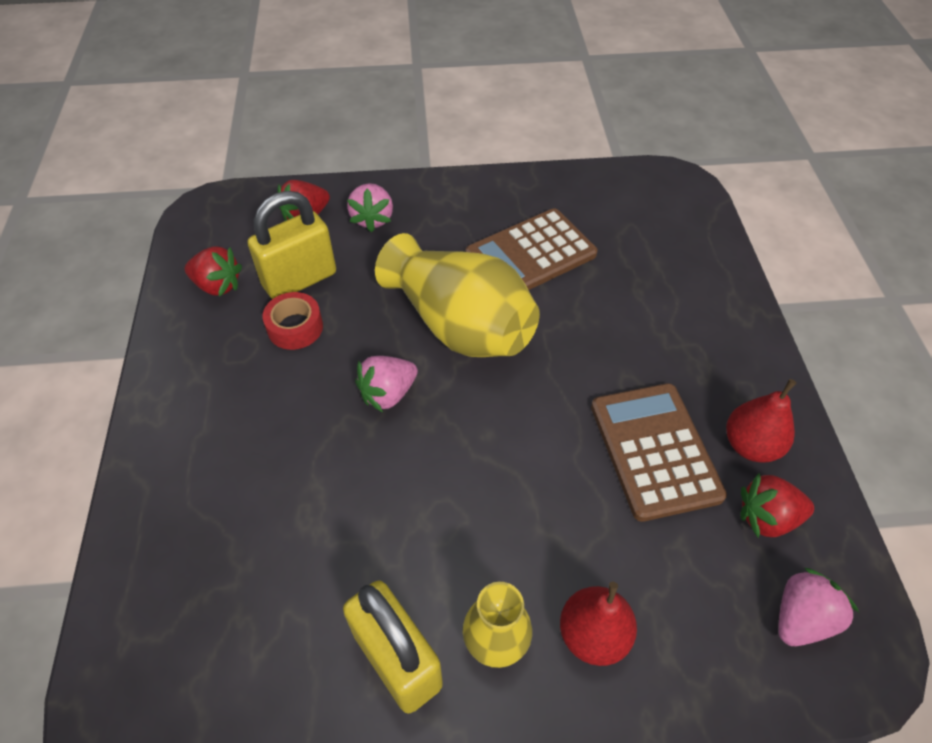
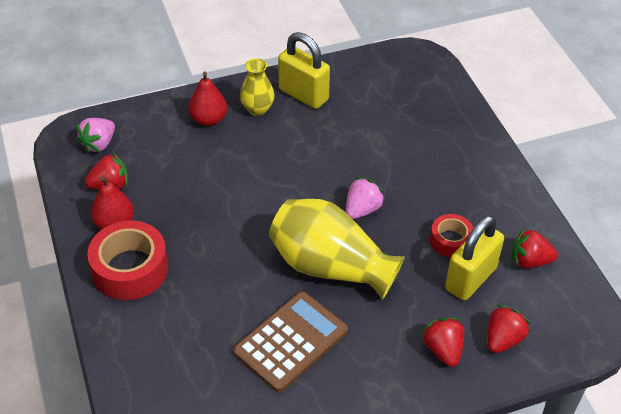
camera: 165 degrees right, 5 degrees down
(372, 219) = (443, 350): pink strawberry -> red strawberry
(654, 450) = (178, 209): brown calculator -> none
(721, 372) = (130, 269): none -> red tape

